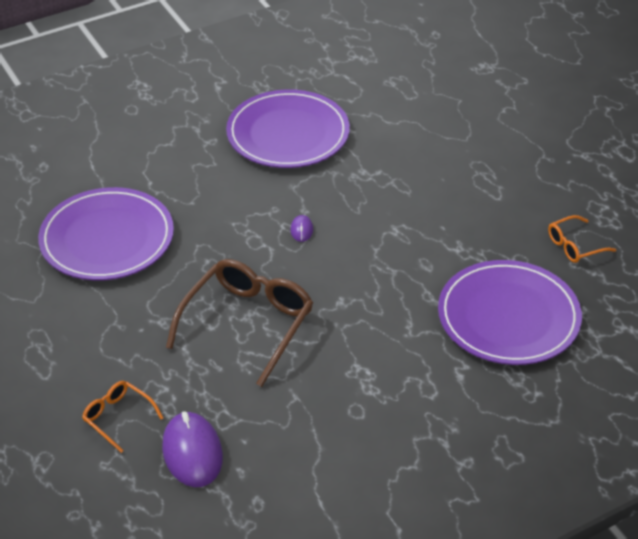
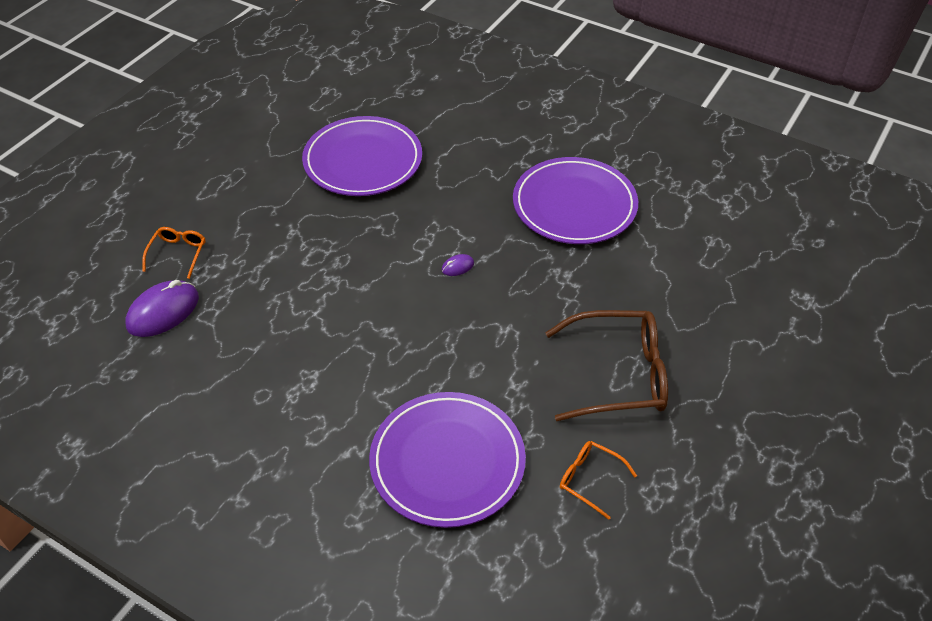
camera: 60 degrees right, 5 degrees up
(247, 324) = (321, 282): brown glasses -> brown glasses (618, 375)

